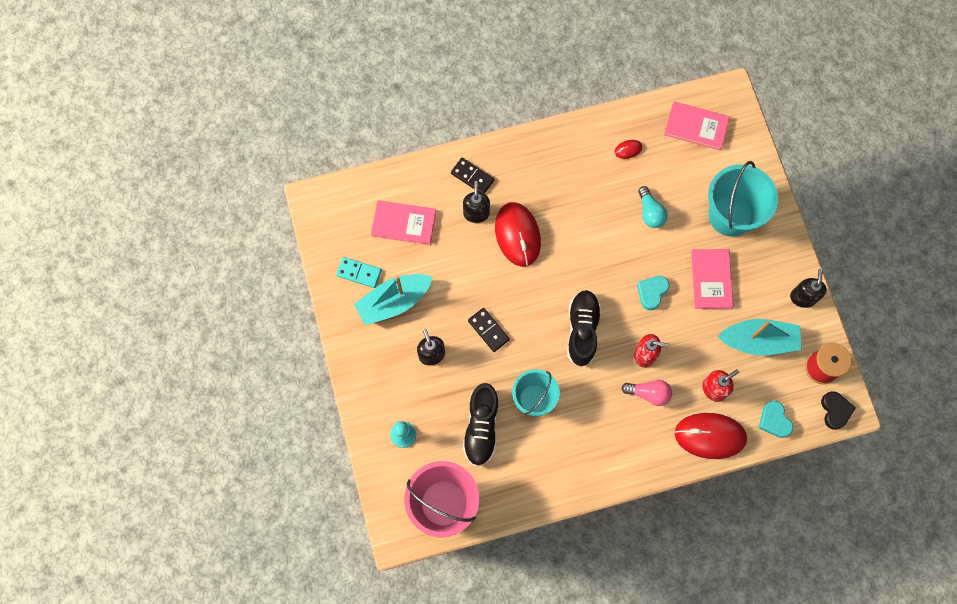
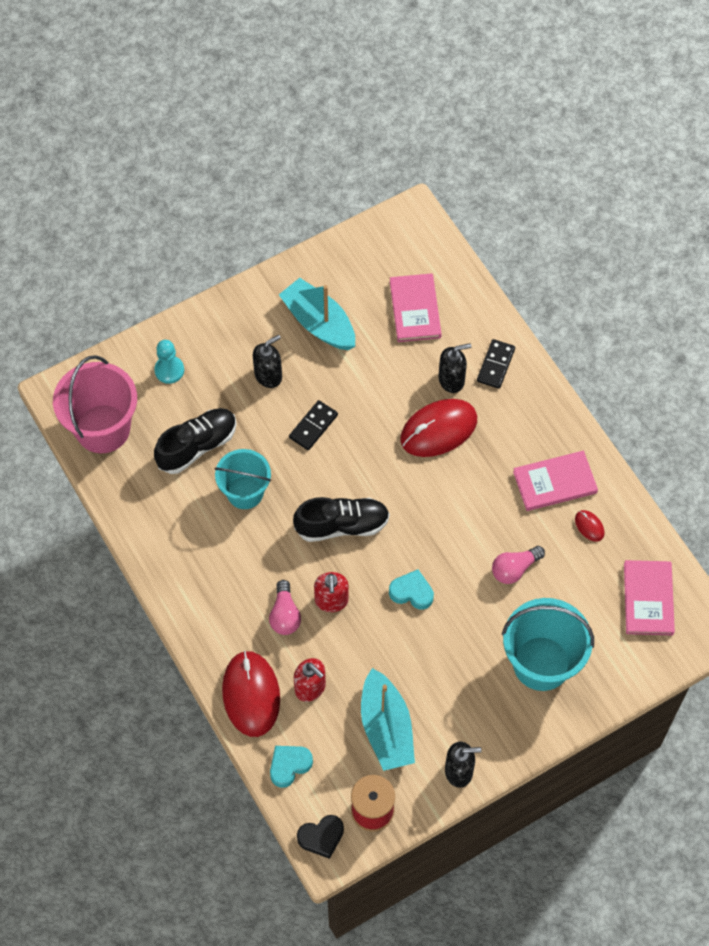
camera: 75 degrees right, 10 degrees down
(359, 273) = (342, 280): turquoise domino -> none
(481, 428) = (197, 446): black shoe -> black shoe turned 150 degrees clockwise
(650, 212) = (514, 569): turquoise light bulb -> pink light bulb
(711, 279) = (449, 657): pink book -> pink book (554, 482)

